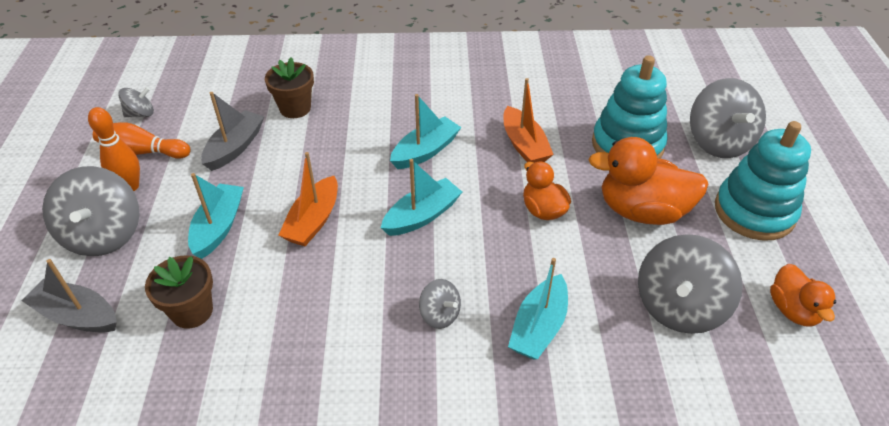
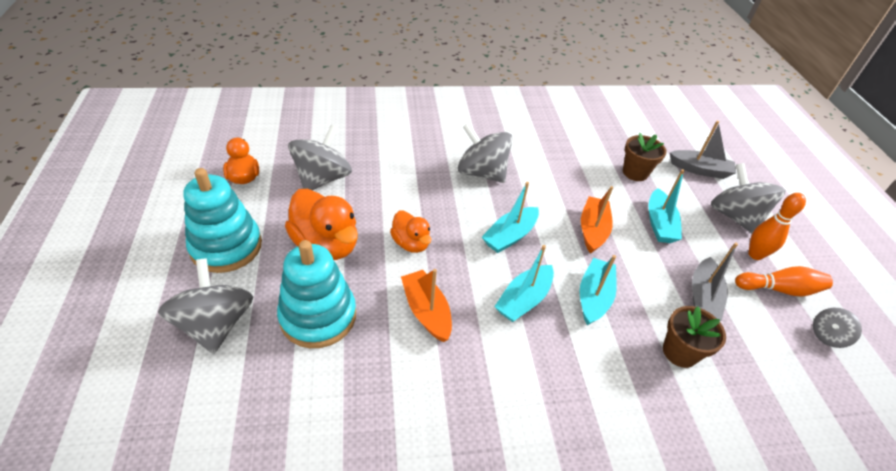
camera: 170 degrees right, 0 degrees up
(440, 315) = (481, 172): grey spinning top -> grey spinning top, size x1.98
(539, 327) = (418, 167): turquoise boat -> turquoise boat (594, 297)
(642, 211) = (326, 245): orange duck -> orange duck turned 45 degrees clockwise

